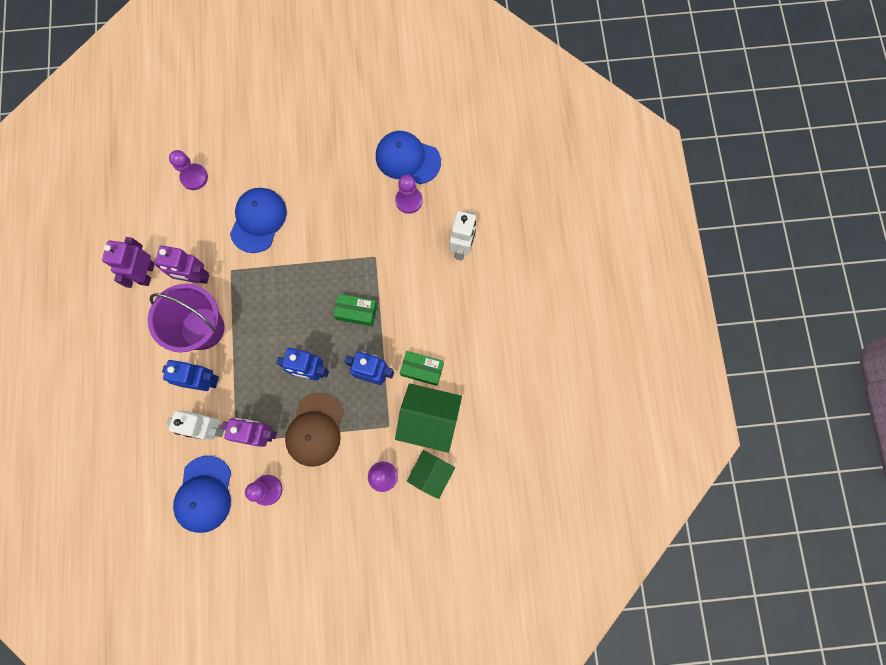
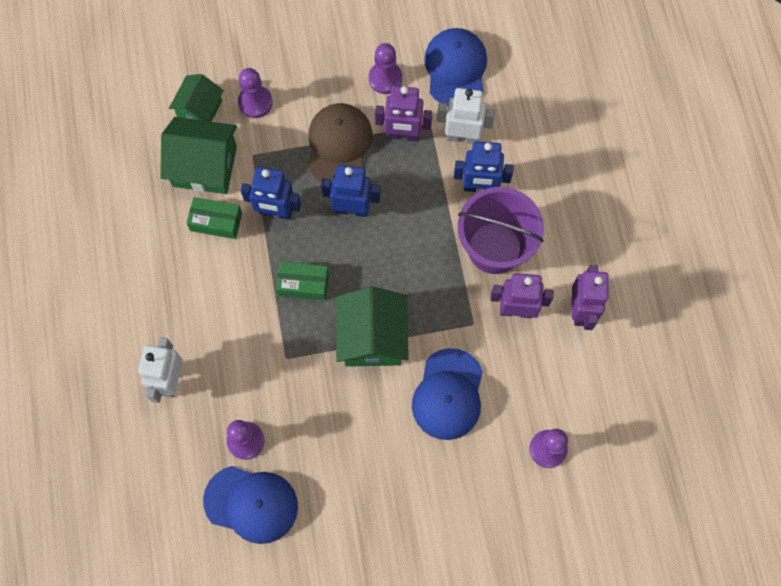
camera: 175 degrees right, 5 degrees down
(308, 266) = (372, 337): none -> green house

